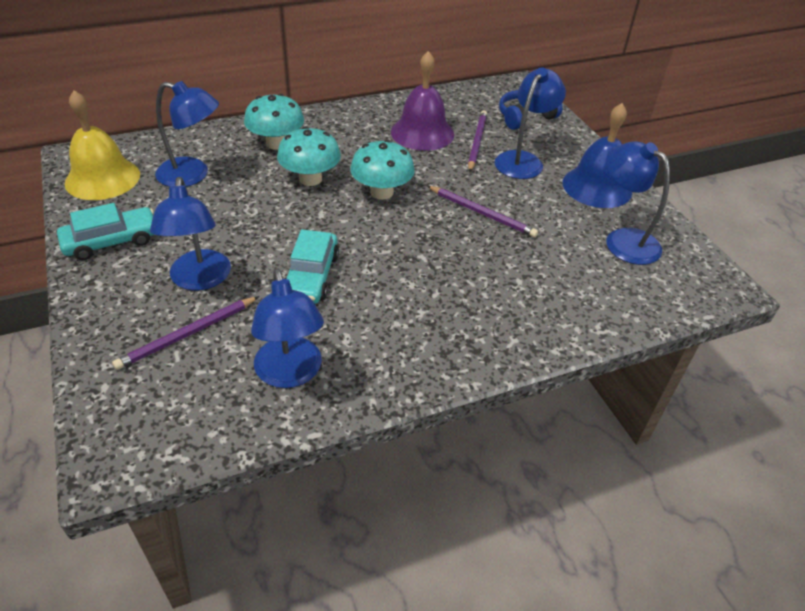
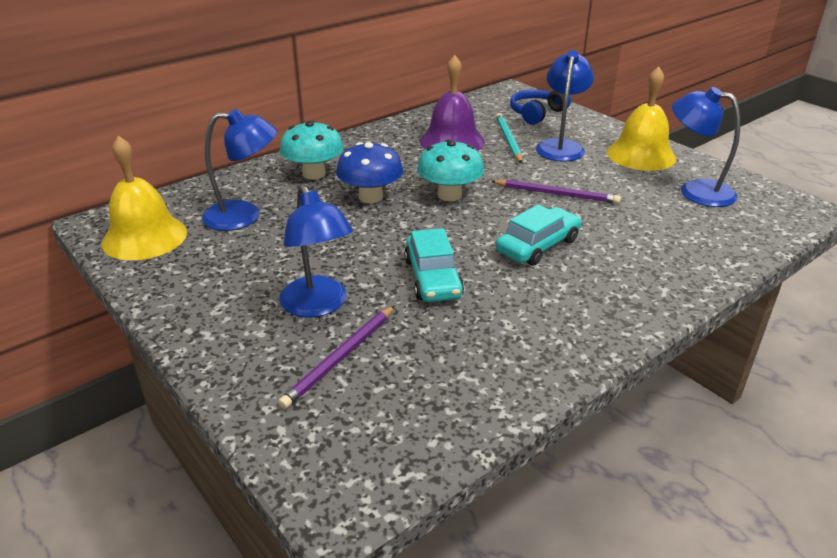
camera: 15 degrees left, 10 degrees down
(111, 241) = (194, 291): turquoise car -> turquoise car (538, 245)
(290, 374) = (475, 367): blue lamp -> none
(310, 179) = (370, 197): turquoise mushroom -> blue mushroom
(477, 142) = (508, 140): purple pencil -> turquoise pencil
(597, 187) = (641, 155): blue bell -> yellow bell

